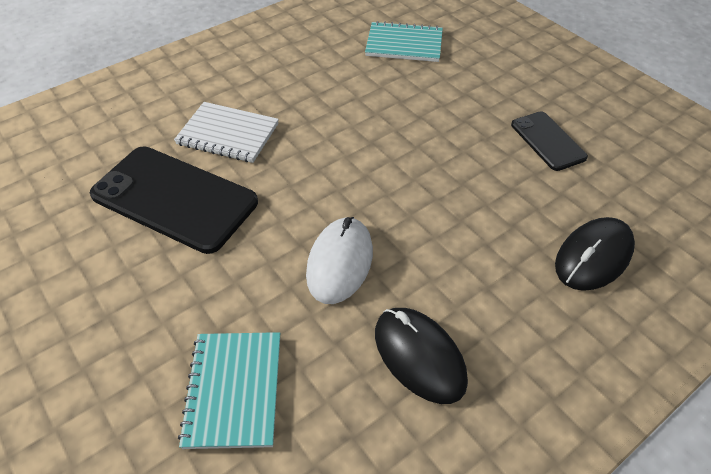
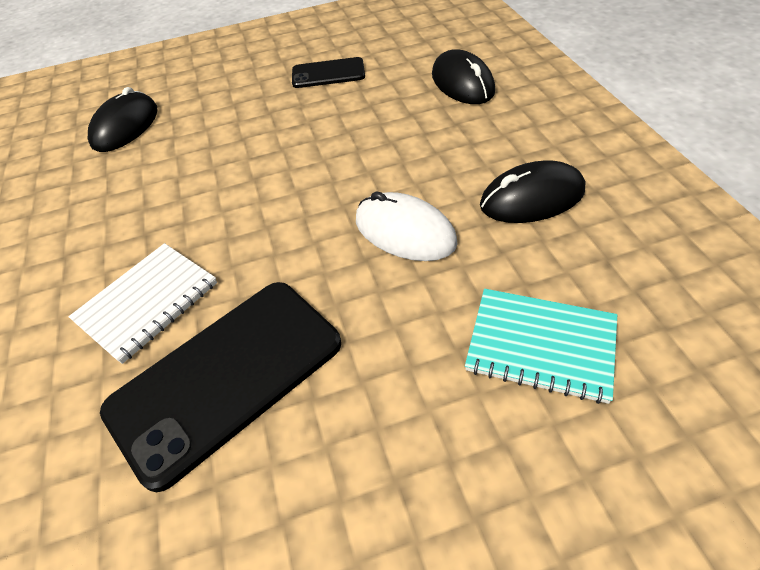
camera: 65 degrees left, 0 degrees up
(404, 44) = (125, 127): turquoise notebook -> black mouse

